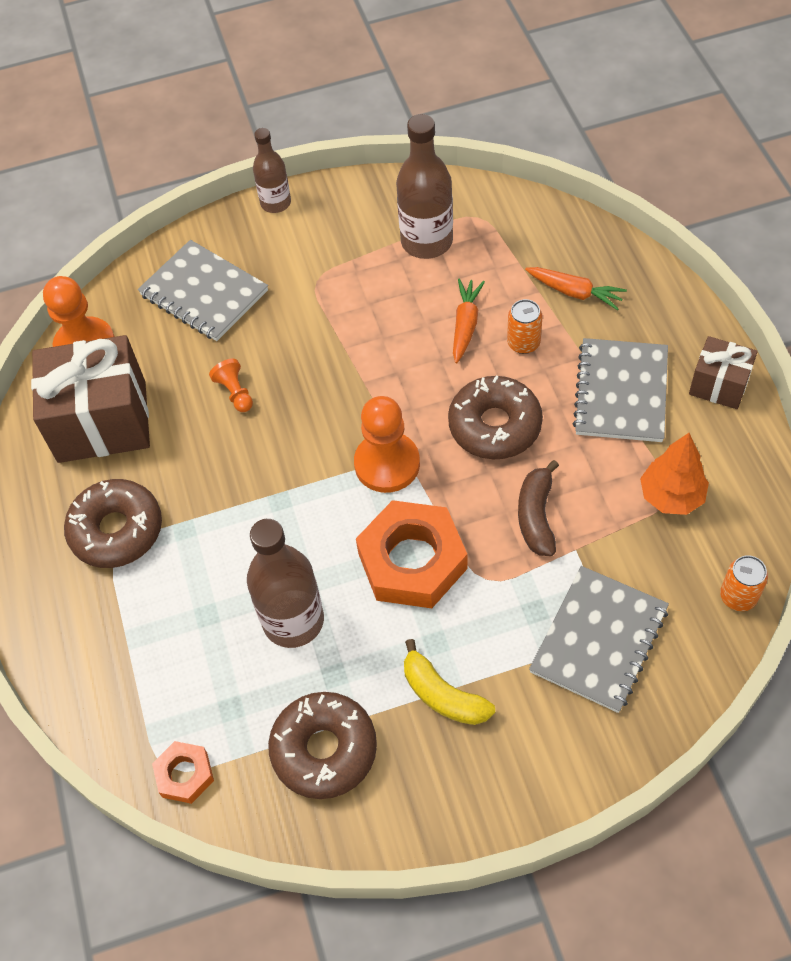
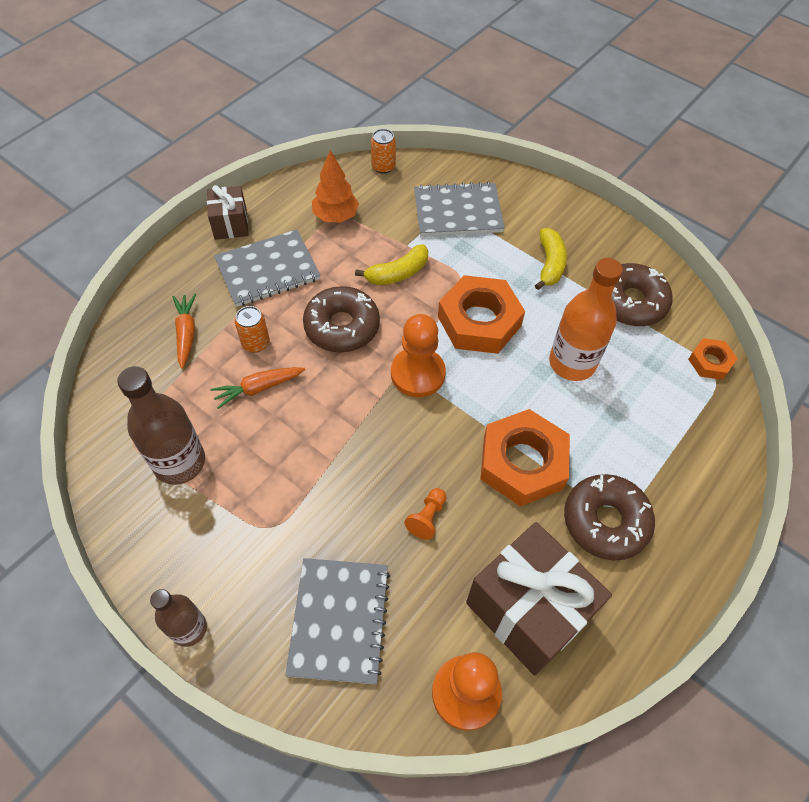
camera: 130 degrees left, 0 degrees up
(223, 498) = (522, 463): none -> orange nut
(293, 621) = (572, 363): brown bottle -> orange bottle
(536, 516) = (397, 273): brown banana -> yellow banana

